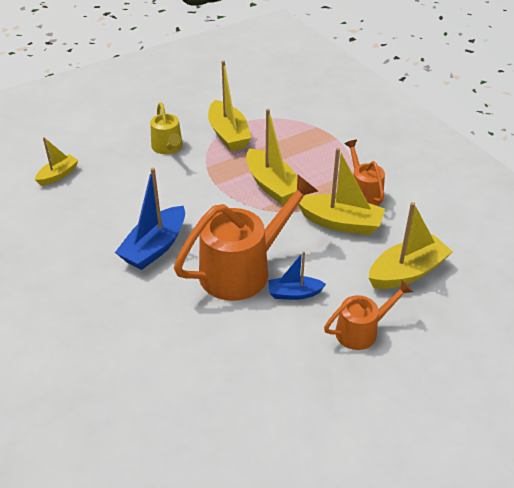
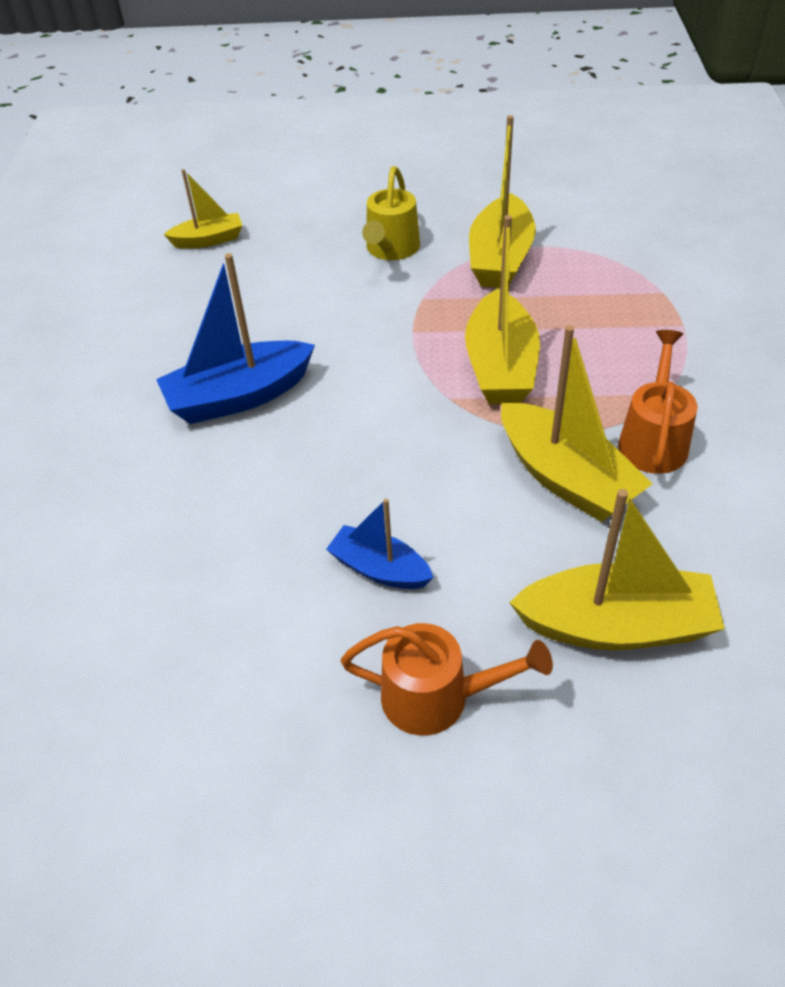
camera: 35 degrees right, 5 degrees up
(243, 269) = (335, 489): orange watering can -> none

